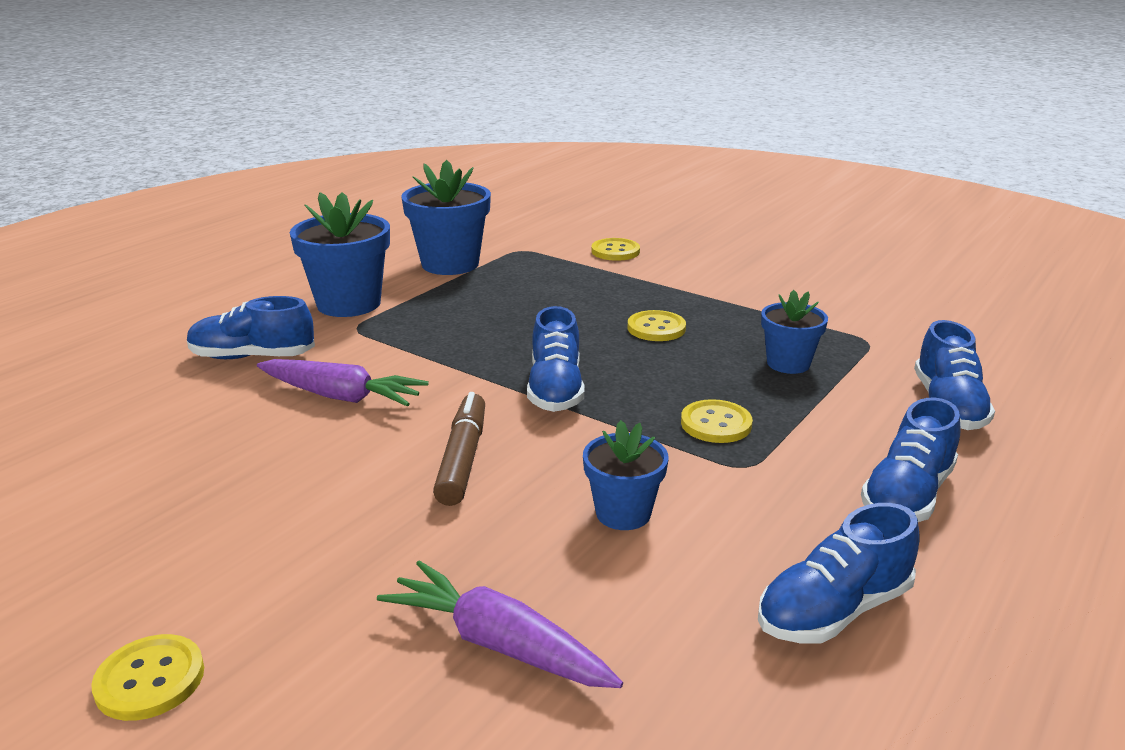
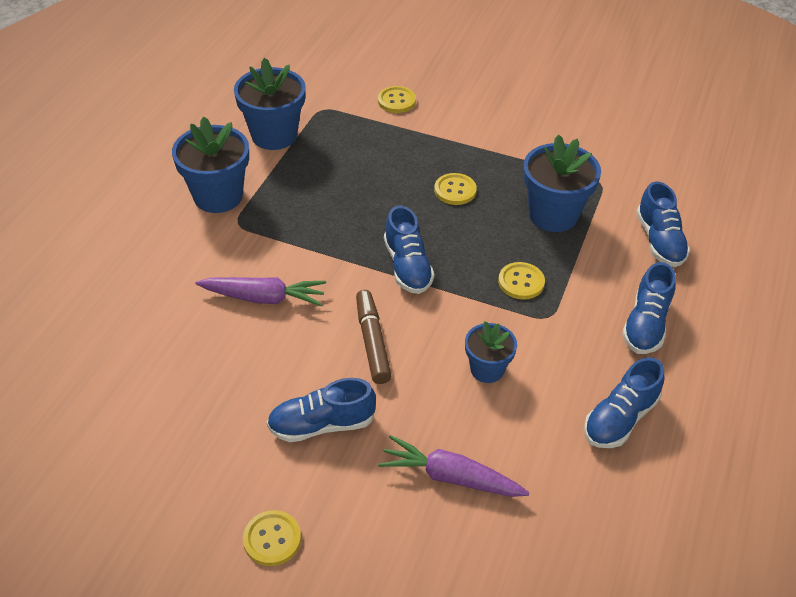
camera: 15 degrees left, 20 degrees up
(252, 357) = (177, 268): blue shoe -> blue shoe (321, 425)
(788, 363) = (553, 215): blue flower pot -> blue flower pot, size x1.69

